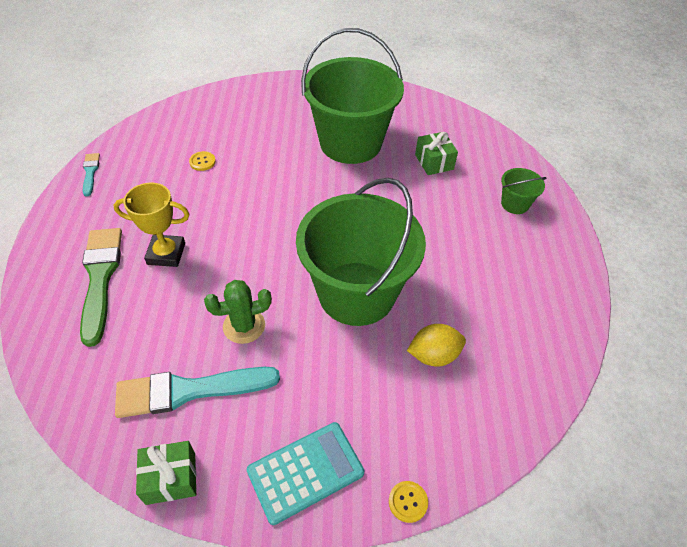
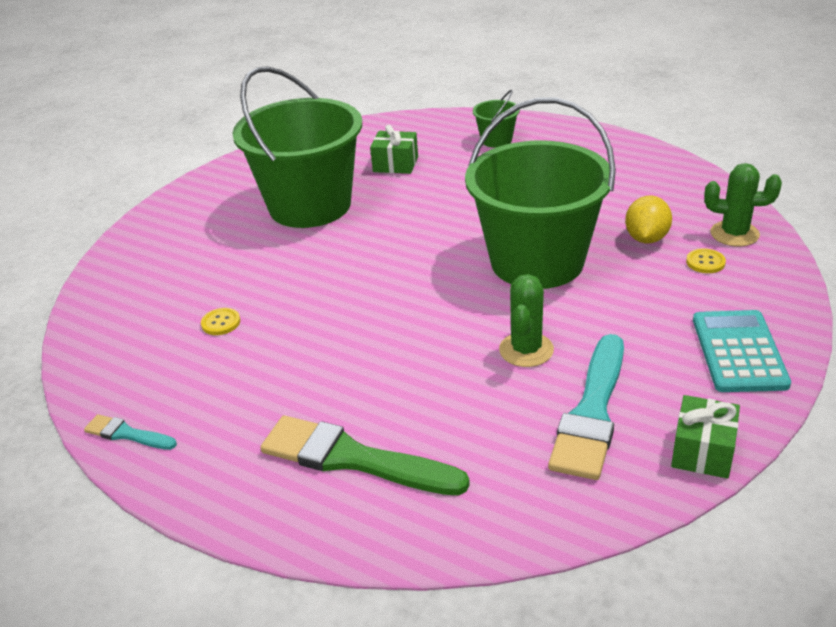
camera: 55 degrees left, 15 degrees down
(166, 254) = (361, 389): yellow trophy -> none
(408, 502) = (797, 299): yellow button -> yellow button (705, 262)
(484, 421) = (734, 234): none -> green cactus

